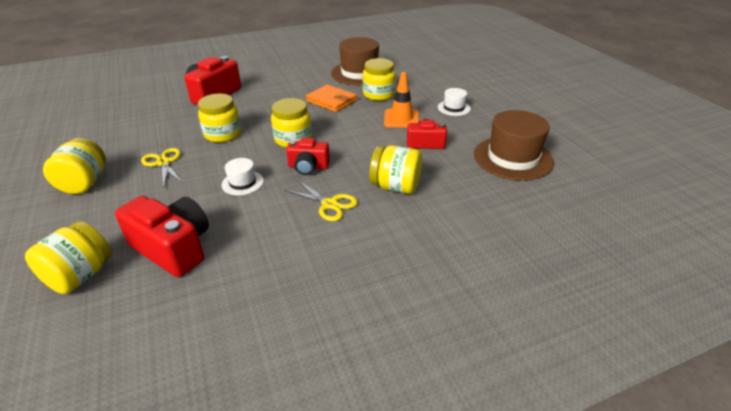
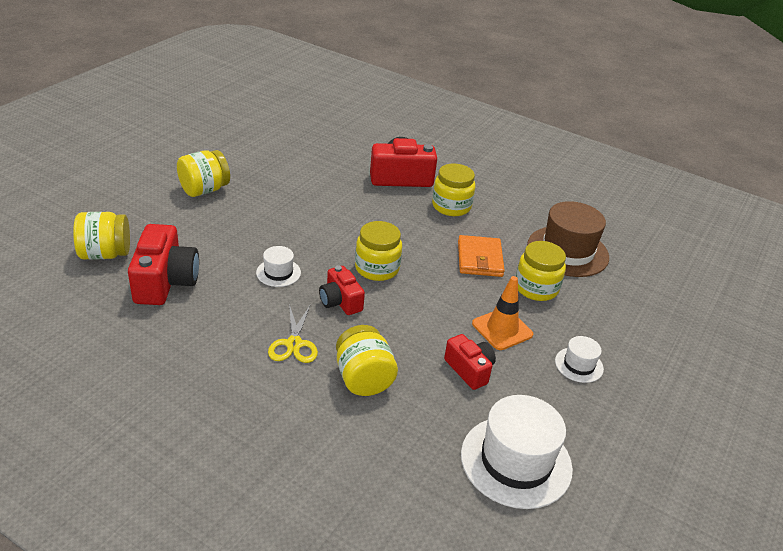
camera: 50 degrees right, 0 degrees up
(163, 163) = (266, 212): yellow scissors -> none
(223, 134) = (341, 220): yellow jar -> yellow jar (451, 206)
(513, 158) = (516, 461): brown hat -> white hat

